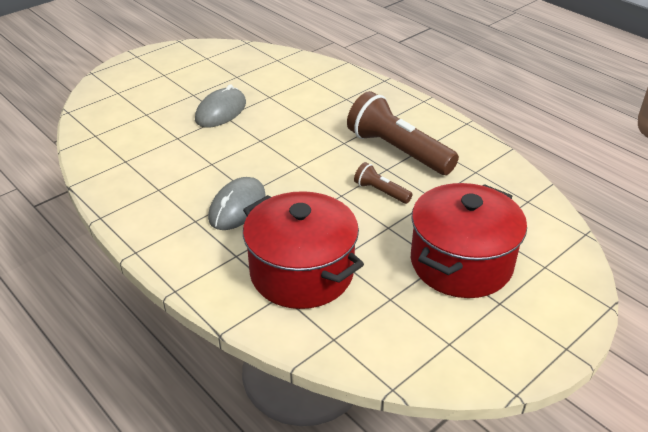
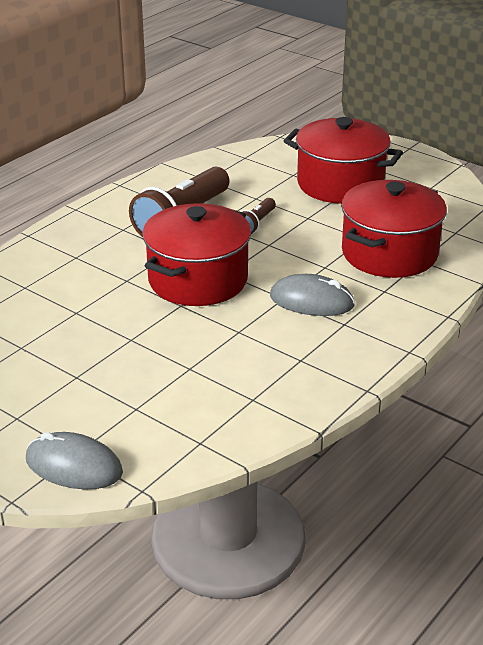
camera: 100 degrees left, 5 degrees down
(221, 111) = (120, 344): grey mouse -> grey mouse (74, 466)
(293, 151) = (198, 280): none -> red pot

